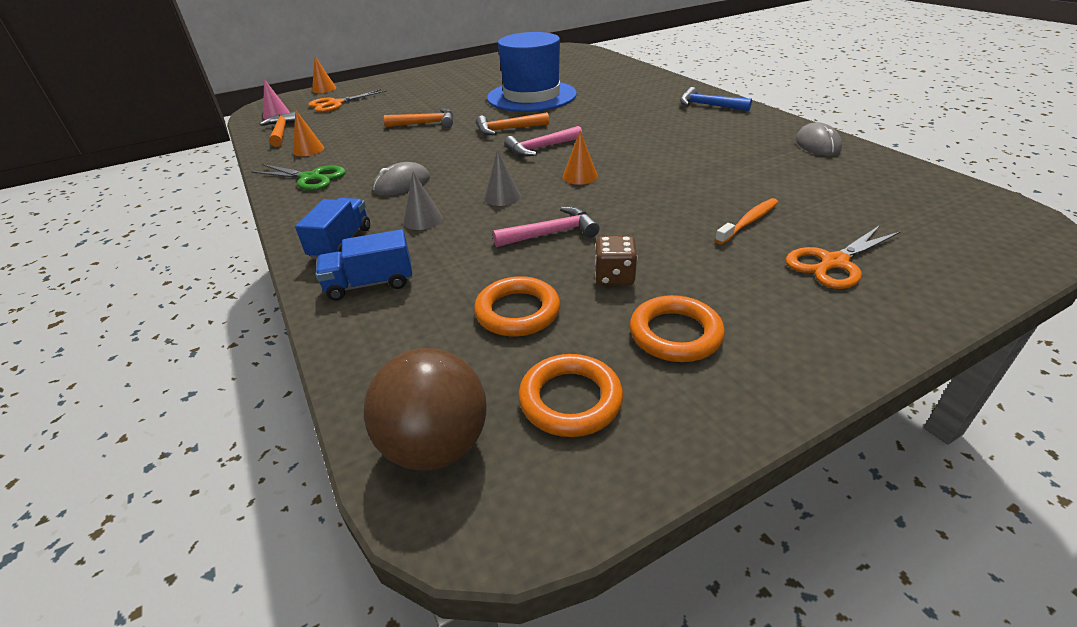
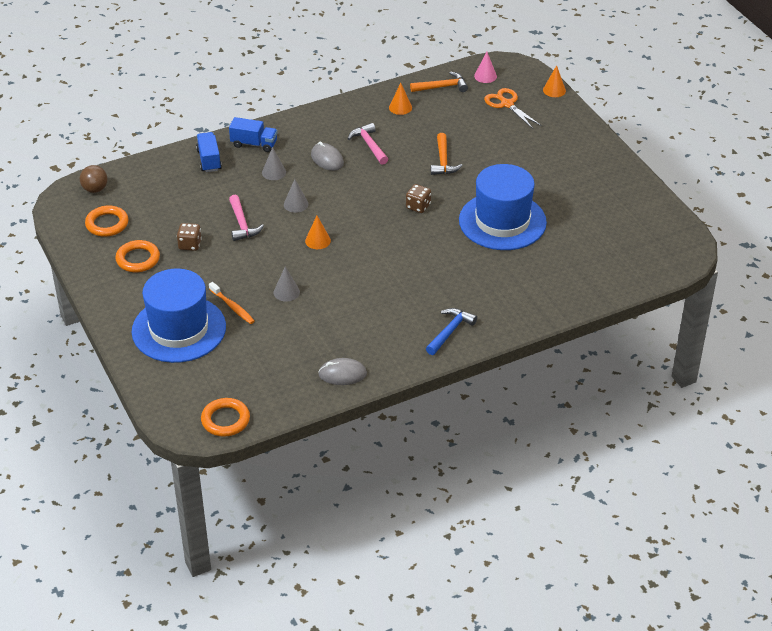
camera: 90 degrees right, 5 degrees up
(310, 178) = (348, 117): green scissors -> none
(436, 445) = (95, 189): brown ball -> brown ball, size x0.64
(507, 129) = (418, 206): orange hammer -> brown dice
(517, 312) = (170, 210): orange ring -> orange ring (225, 420)
(541, 148) = (374, 223): pink hammer -> pink hammer (369, 145)
(693, 187) = (286, 292): none -> grey cone
(834, 262) = (179, 329): orange scissors -> blue hat

